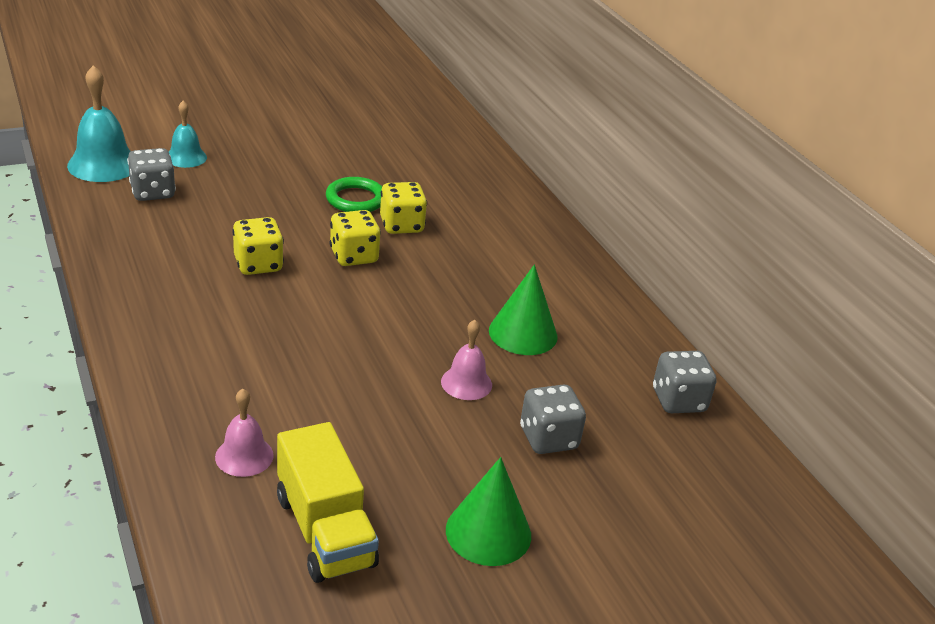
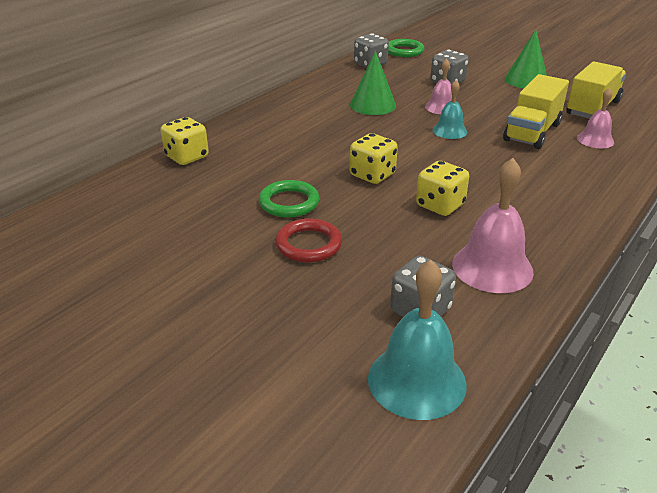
camera: 115 degrees left, 0 degrees up
(148, 242) = (492, 267): none -> pink bell
(186, 157) = (328, 329): turquoise bell -> turquoise bell (449, 131)
(284, 185) = (308, 244): none -> red ring
(322, 415) = (532, 132): none -> yellow truck
(401, 225) = (304, 172): yellow dice -> yellow dice (187, 157)
(724, 468) = (404, 51): none -> green ring

